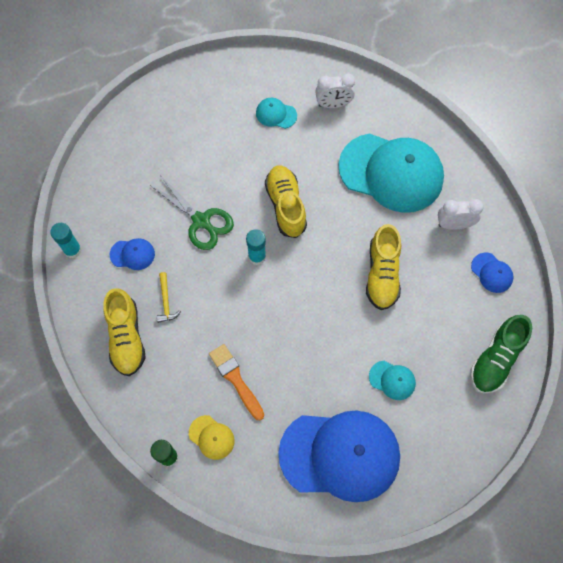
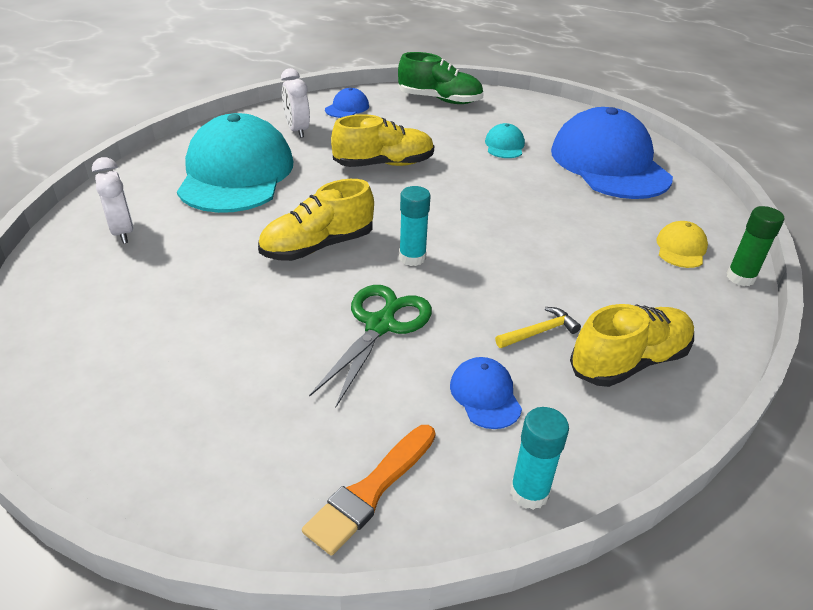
camera: 110 degrees left, 30 degrees down
(235, 379) = (595, 244): orange brush -> orange brush (370, 491)
(276, 114) = (146, 284): turquoise cap -> none

